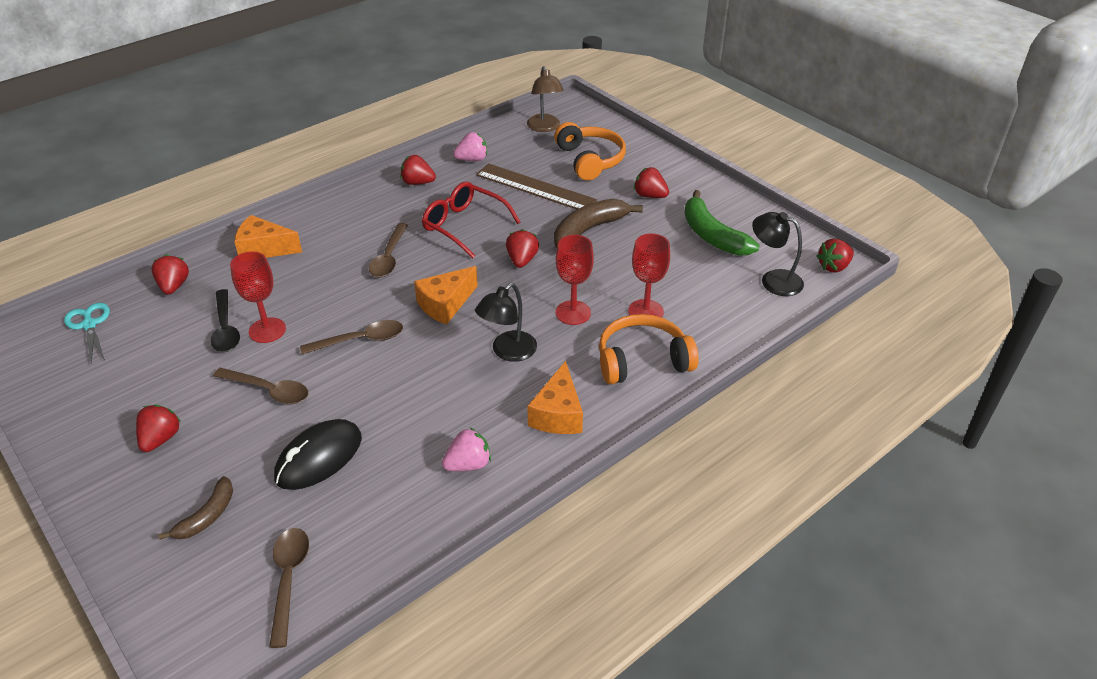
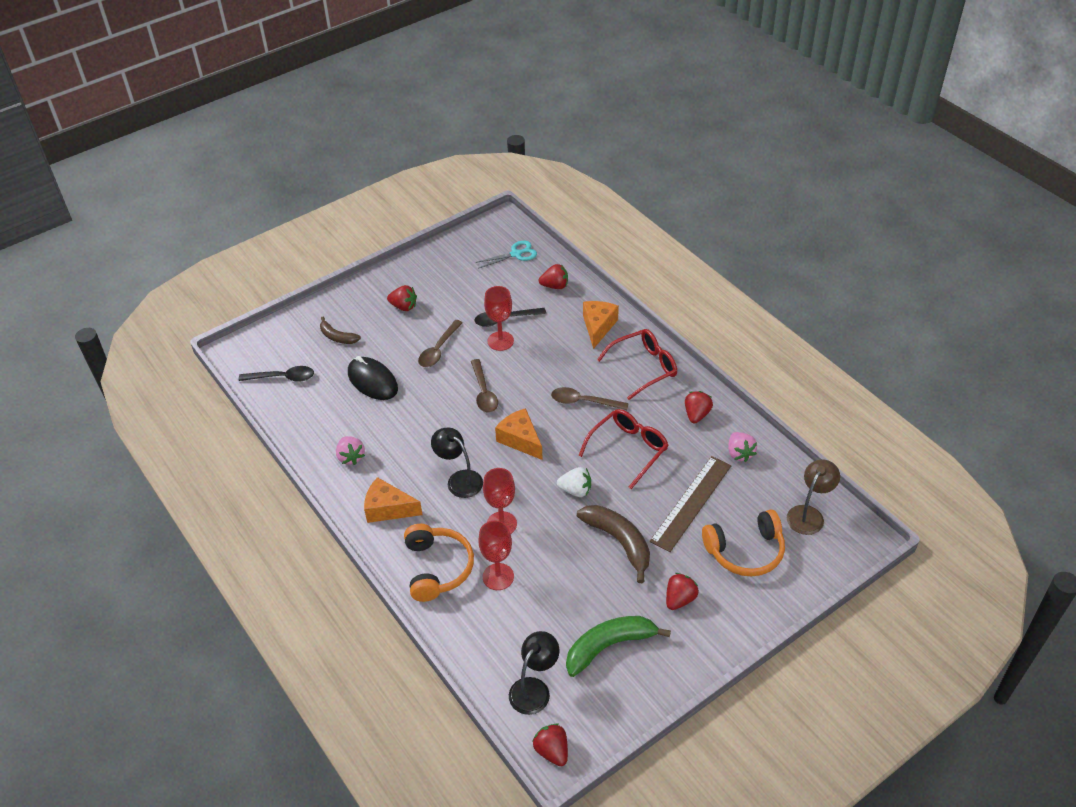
camera: 95 degrees right, 5 degrees up
(288, 580) = (283, 378): brown spoon -> black spoon
(341, 215) = (644, 367): none -> red glasses
(522, 260) = (575, 490): red strawberry -> white strawberry
(545, 127) = (809, 514): brown lamp -> brown lamp turned 135 degrees clockwise

